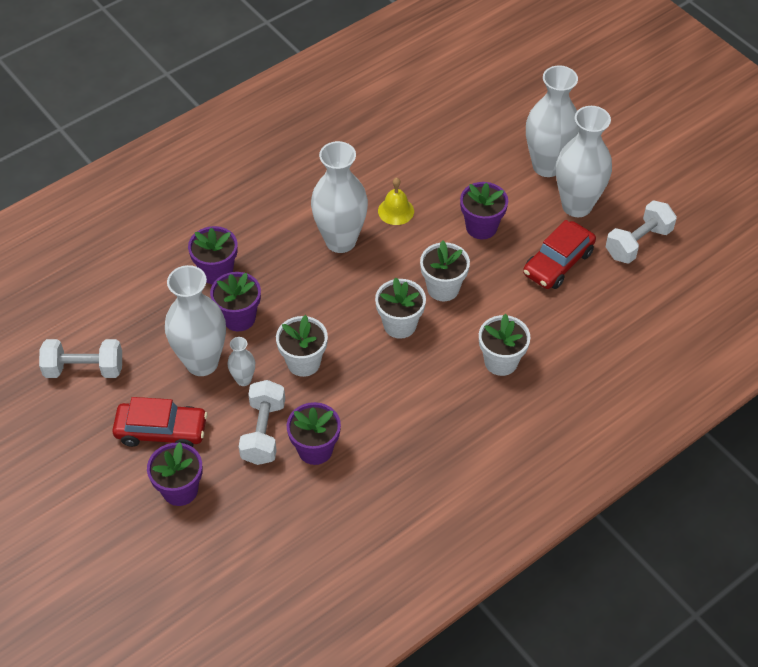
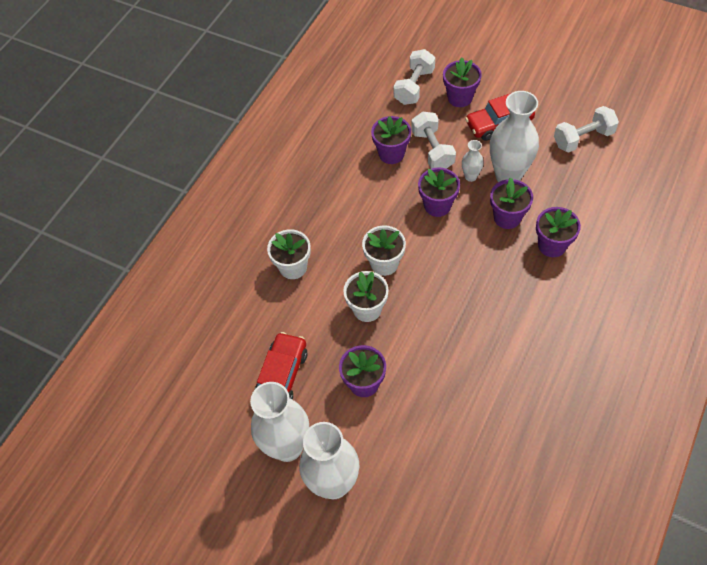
camera: 160 degrees right, 5 degrees up
(303, 362) = (437, 205): white flower pot -> purple flower pot
(340, 241) = (475, 315): white vase -> none
(396, 211) = (447, 366): yellow bell -> none
(638, 243) = (217, 429): white dumbbell -> white dumbbell (414, 86)

